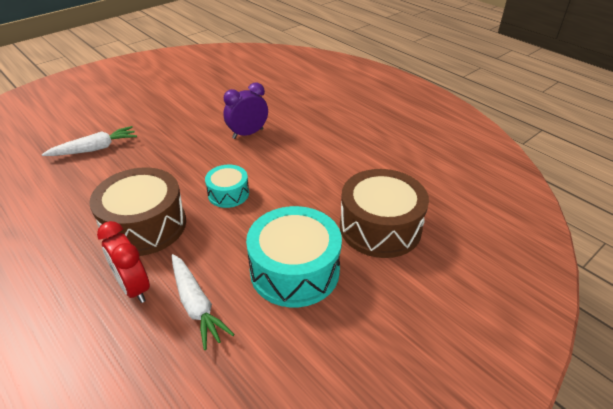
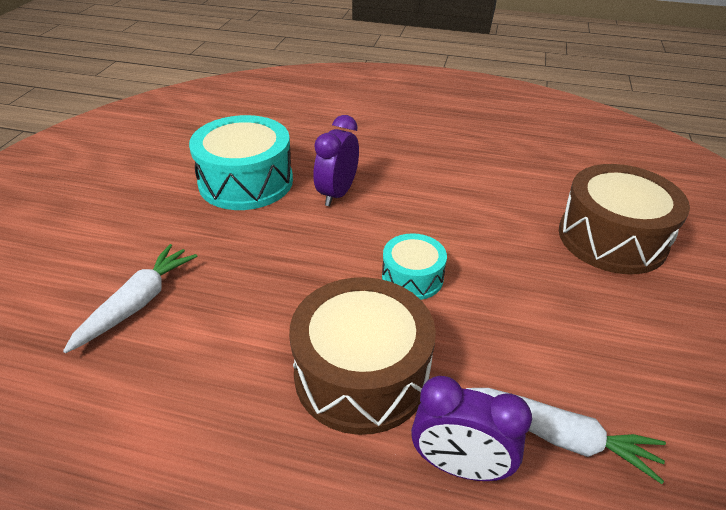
camera: 35 degrees left, 0 degrees up
(134, 287) = (459, 466): red clock -> purple clock
(294, 270) = (601, 329): turquoise drum -> turquoise drum (246, 182)

